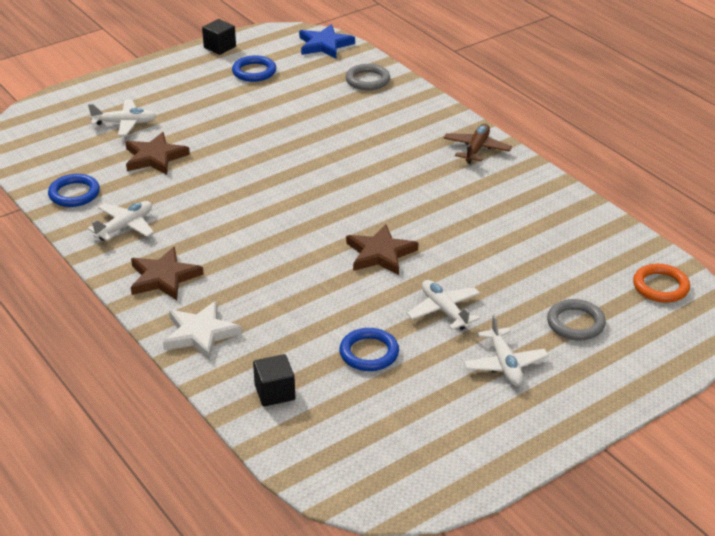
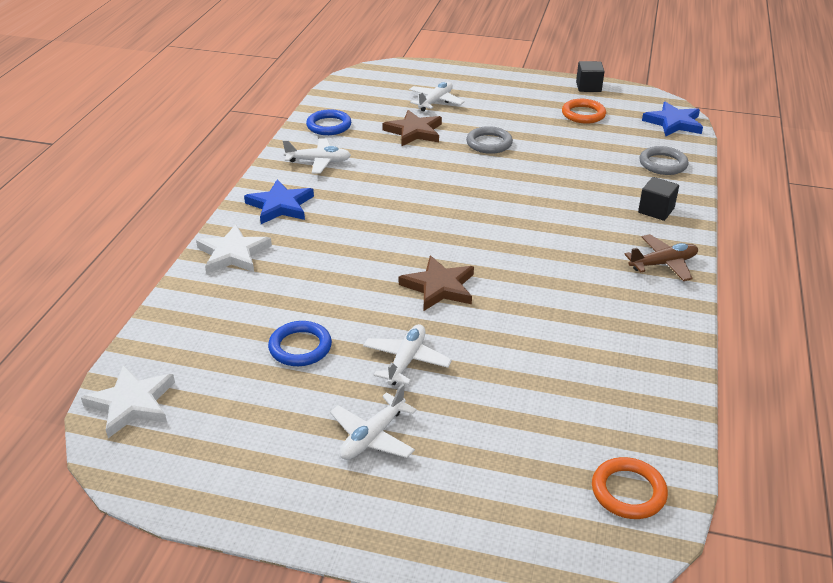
camera: 50 degrees right, 0 degrees up
(124, 123) = (435, 102): white plane -> white plane turned 105 degrees counterclockwise
(163, 277) = (280, 206): brown star -> blue star
(254, 72) = (583, 114): blue ring -> orange ring
(274, 392) = (199, 323): black cube -> black cube (656, 210)
(334, 470) = (131, 403): none -> white star
(575, 323) = (489, 455): grey ring -> grey ring (489, 143)

